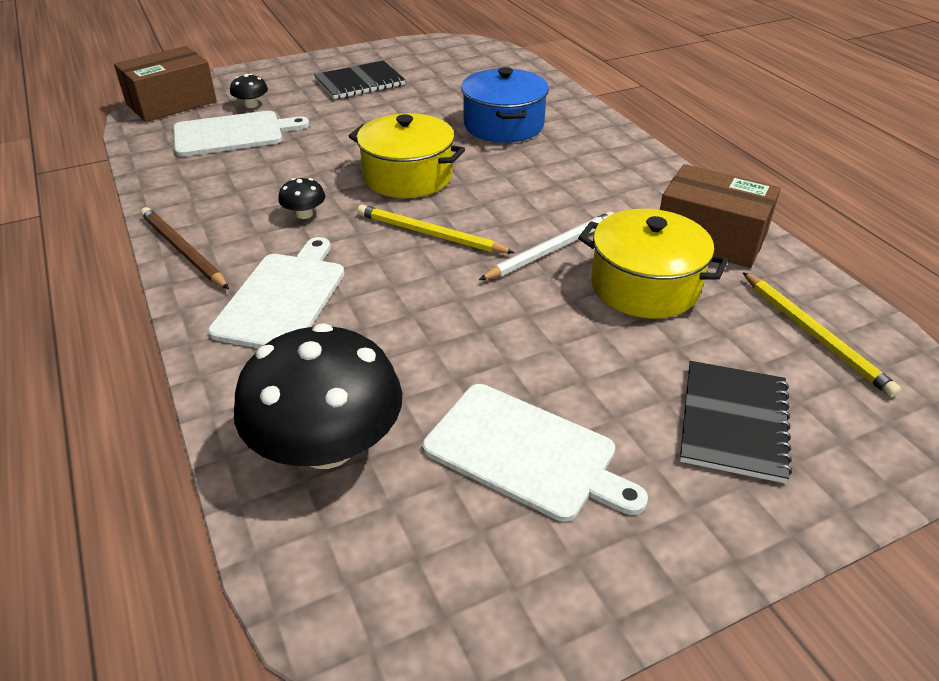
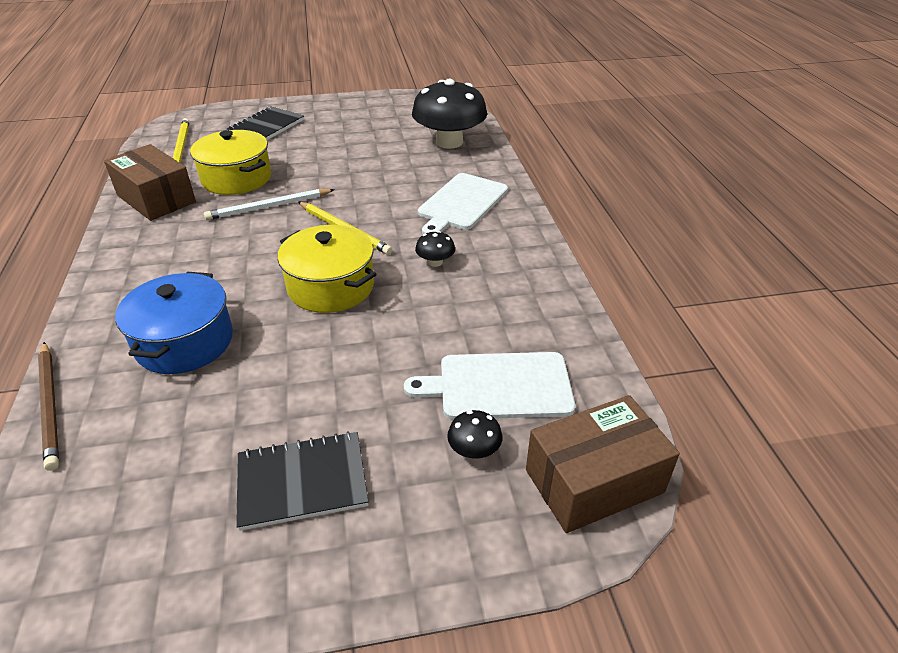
camera: 165 degrees left, 0 degrees up
(183, 251) = (533, 245): brown pencil -> brown pencil (50, 405)
(525, 452) = (364, 130): white cutting board -> none

